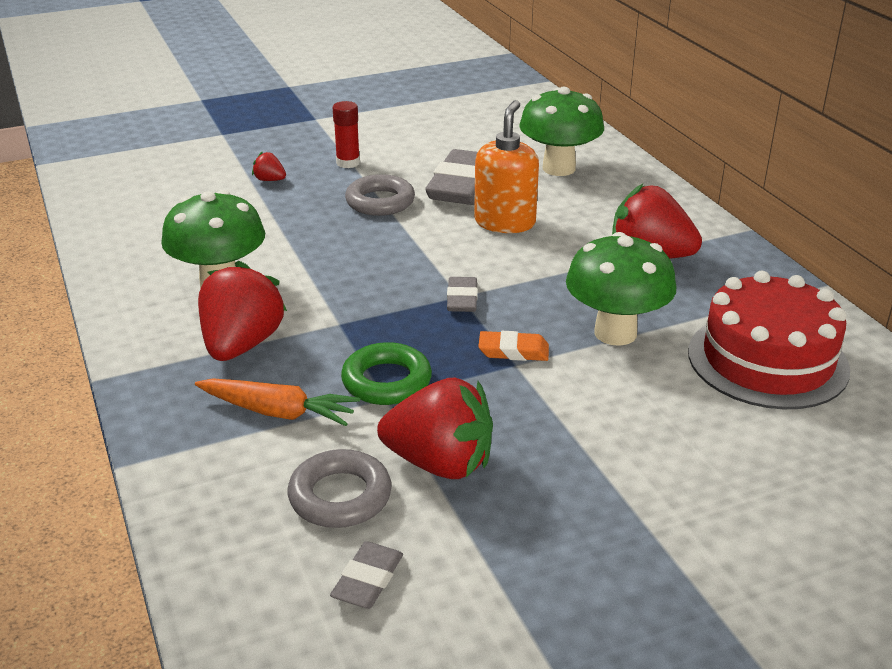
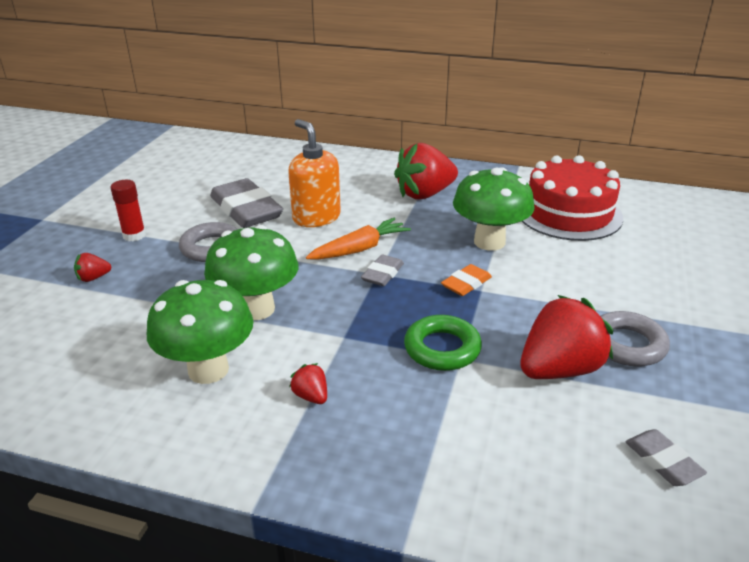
camera: 50 degrees left, 0 degrees up
(241, 345) = (311, 396): red strawberry -> red strawberry, size x0.44
(279, 412) = (424, 416): orange carrot -> orange carrot (360, 249)
(340, 496) = (558, 432): grey ring -> grey ring (627, 345)
(462, 299) = (382, 274): grey eraser -> grey eraser turned 75 degrees clockwise
(558, 168) = (284, 172): green mushroom -> green mushroom (256, 309)

